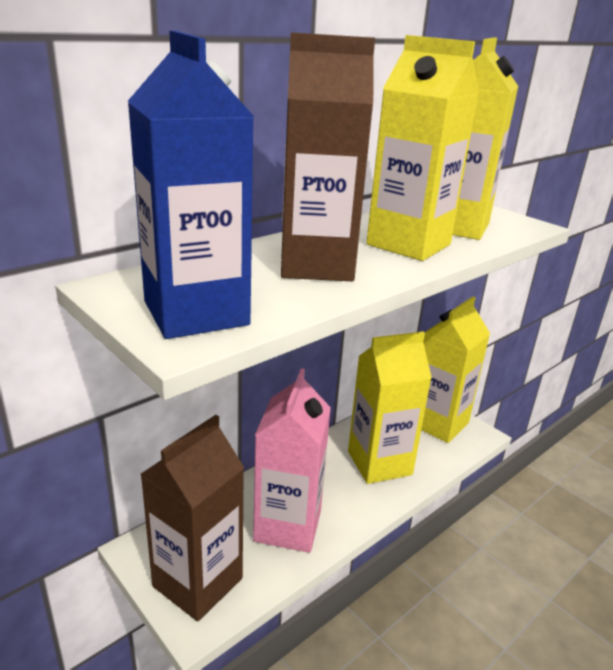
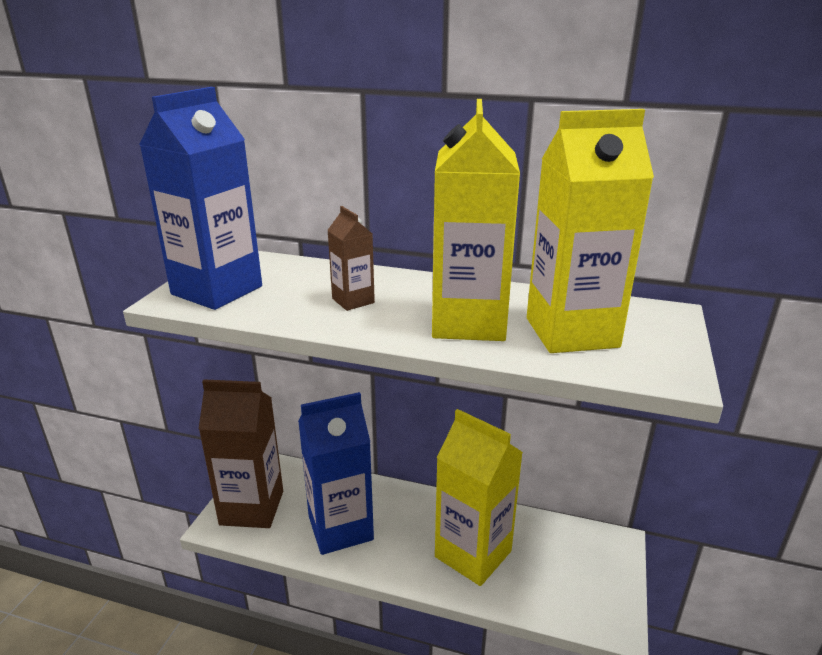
camera: 60 degrees right, 0 degrees up
(288, 525) = (340, 528): pink carton -> blue carton
(316, 266) = (353, 301): brown carton -> brown carton, size x0.48
(438, 423) = (590, 577): yellow carton -> none

